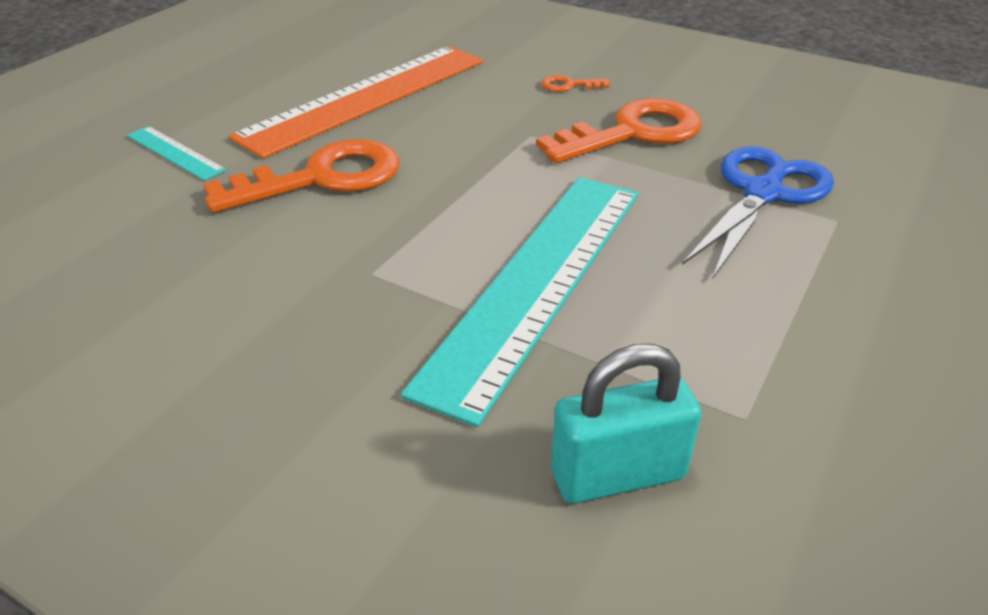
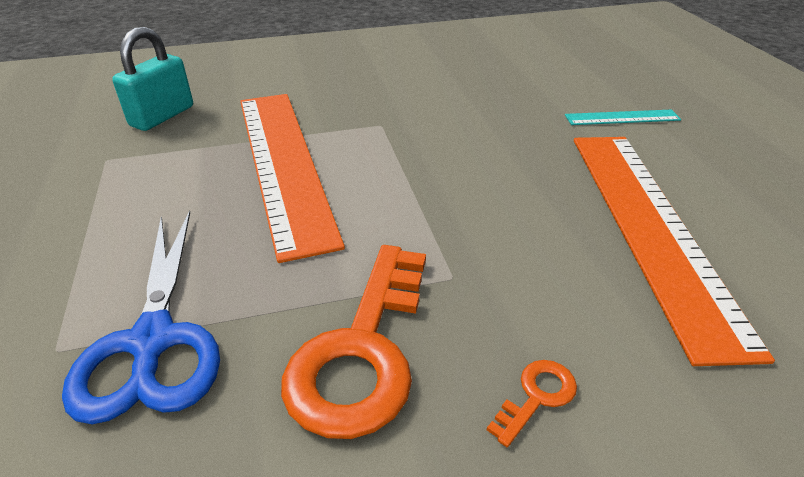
camera: 135 degrees right, 0 degrees up
(322, 178) = (513, 150): orange key -> none
(537, 282) = (283, 163): turquoise ruler -> orange ruler

